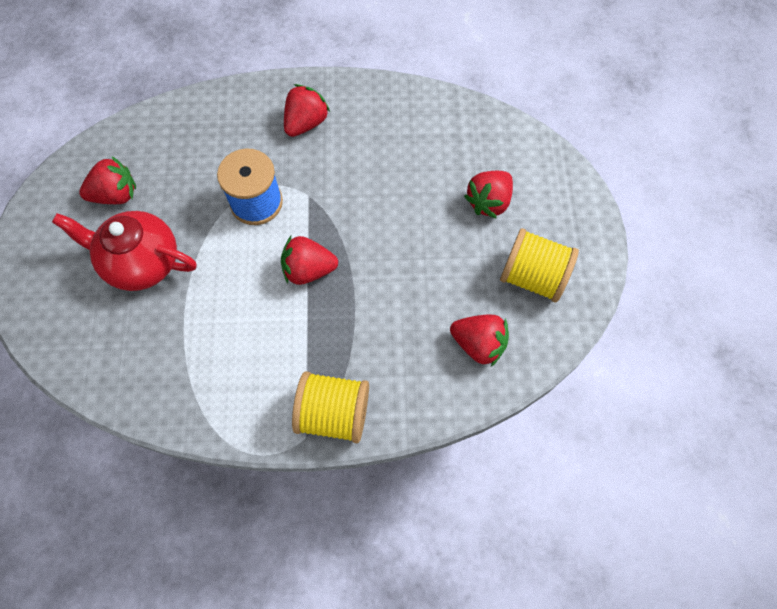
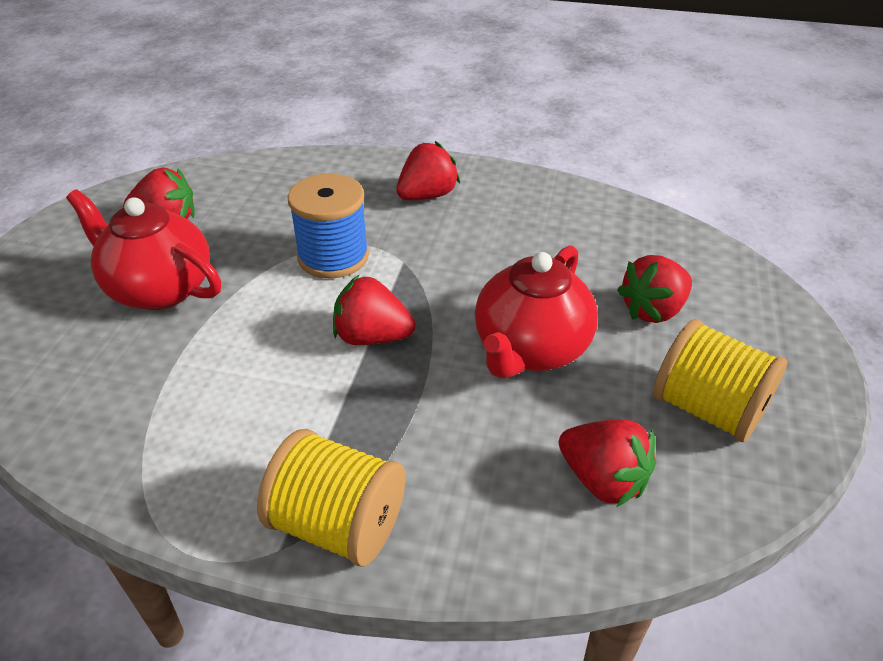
camera: 15 degrees right, 25 degrees down
(415, 255) = (530, 349): none -> red teapot

